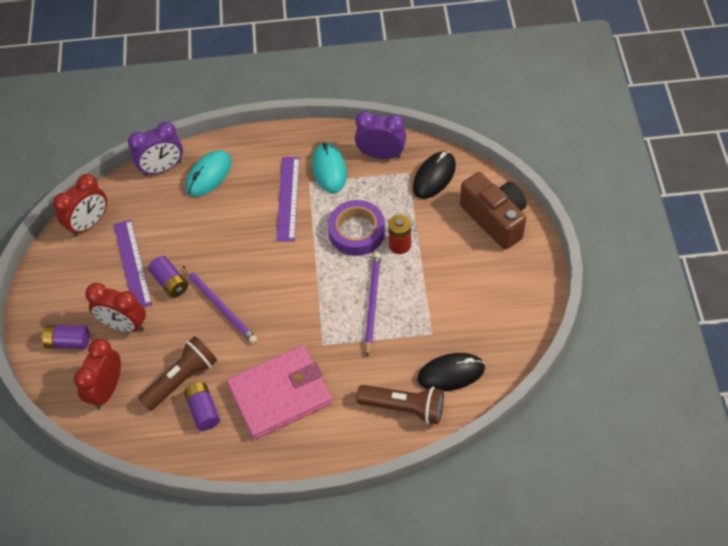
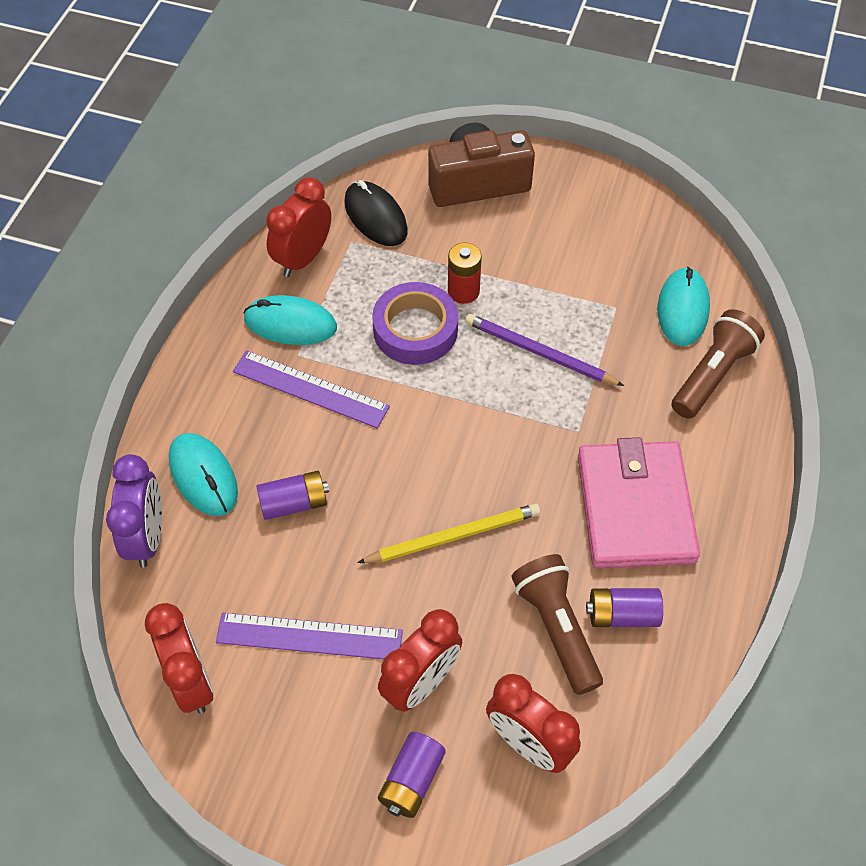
camera: 70 degrees left, 0 degrees up
(170, 282) = (375, 592): purple battery -> purple battery (294, 503)
(220, 306) = (453, 536): purple pencil -> yellow pencil
(381, 154) = (303, 258): purple clock -> red clock
(451, 373) = (682, 309): black mouse -> turquoise mouse

